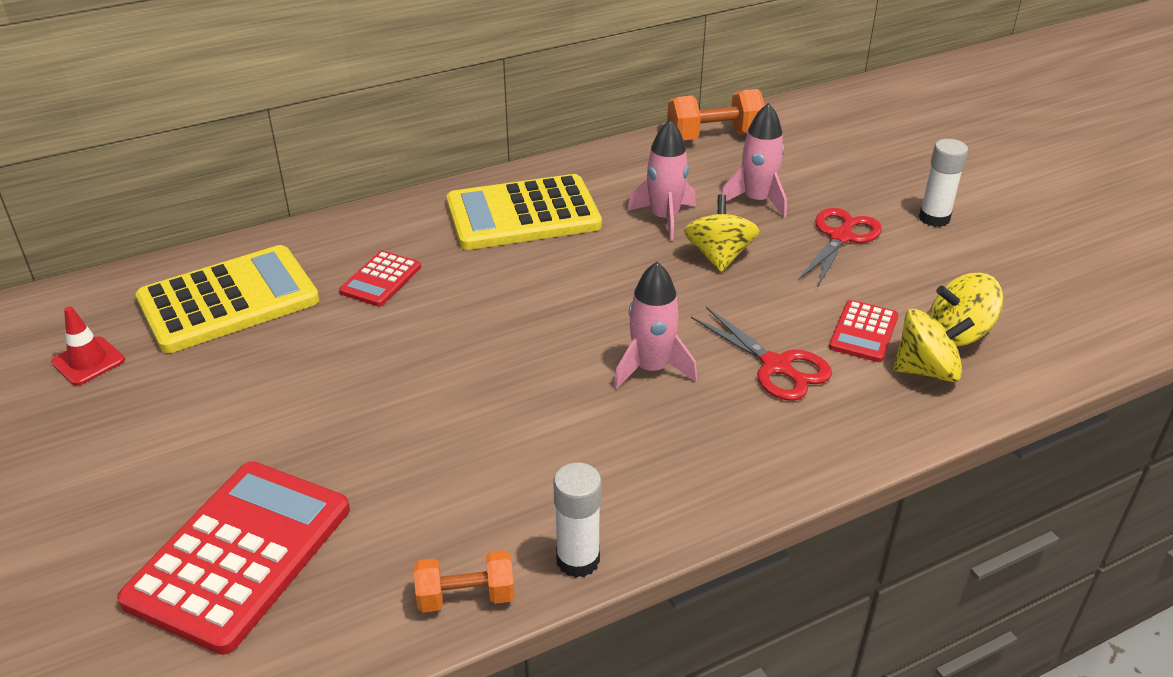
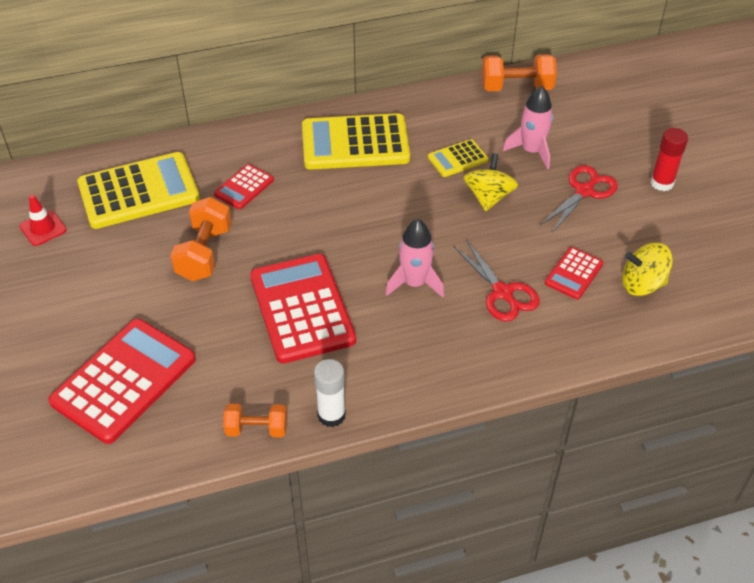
camera: 10 degrees right, 10 degrees up
(338, 366) = (204, 253): none -> orange dumbbell
(498, 420) = (302, 308): none -> red calculator
(664, 218) = (457, 159): pink rocket -> yellow calculator
(926, 370) = (608, 310): yellow spinning top -> none
(934, 218) = (662, 183): white glue stick -> red glue stick

